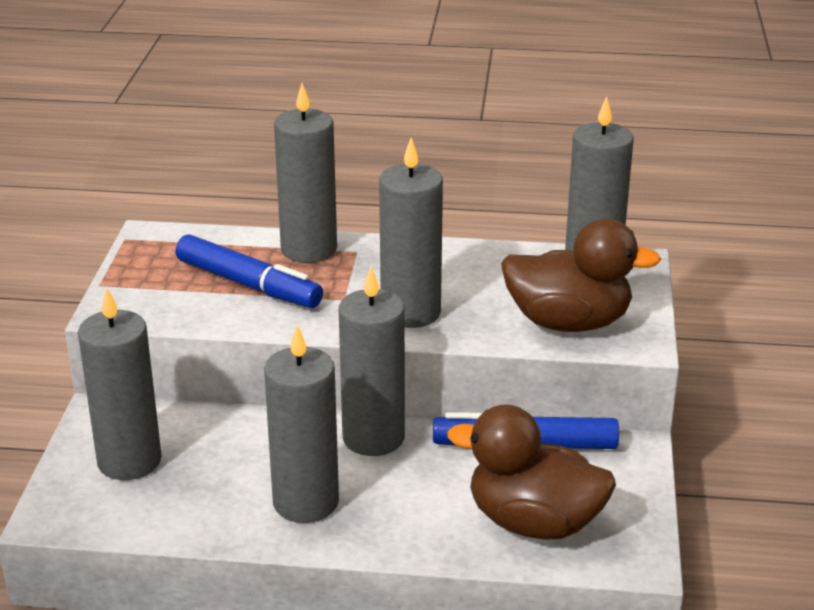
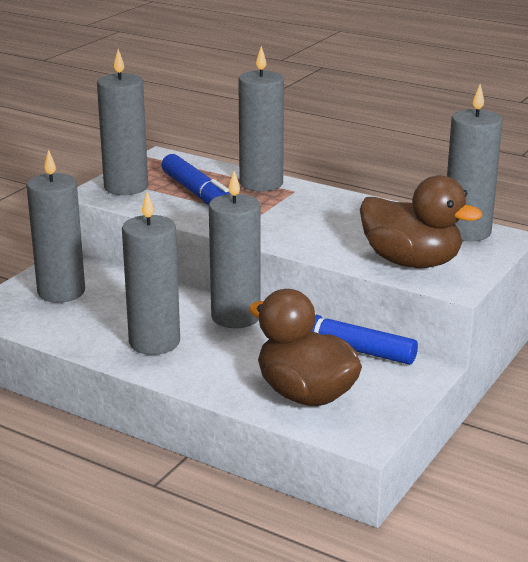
camera: 25 degrees right, 5 degrees down
(410, 312) = (297, 232): grey candle -> grey candle (126, 187)

